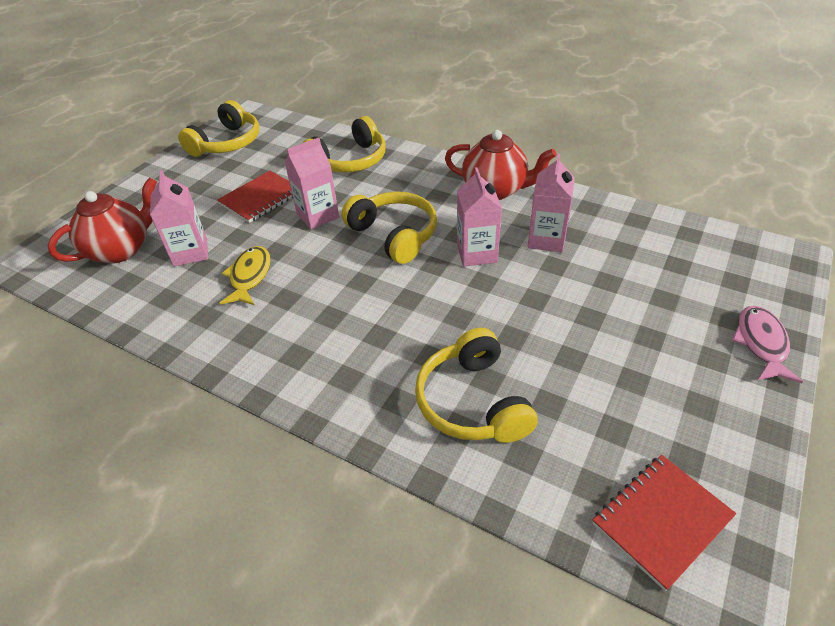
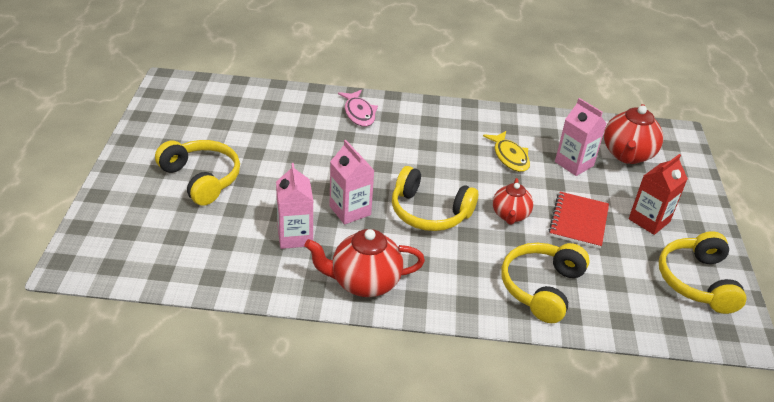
camera: 150 degrees right, 5 degrees down
(198, 187) = (649, 220): none -> red carton
(318, 216) = (510, 215): pink carton -> red teapot
(472, 402) = (308, 120): yellow headphones -> yellow headphones (201, 179)
(661, 520) = (196, 95): red notebook -> none
(761, 343) = (120, 187): pink fish -> pink fish (359, 113)

